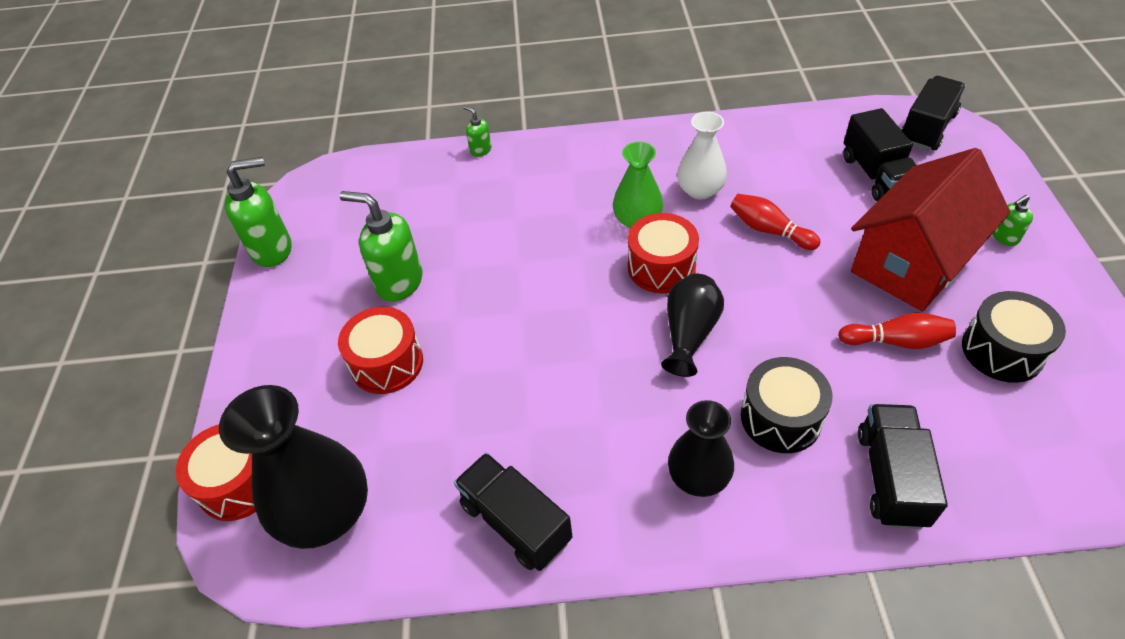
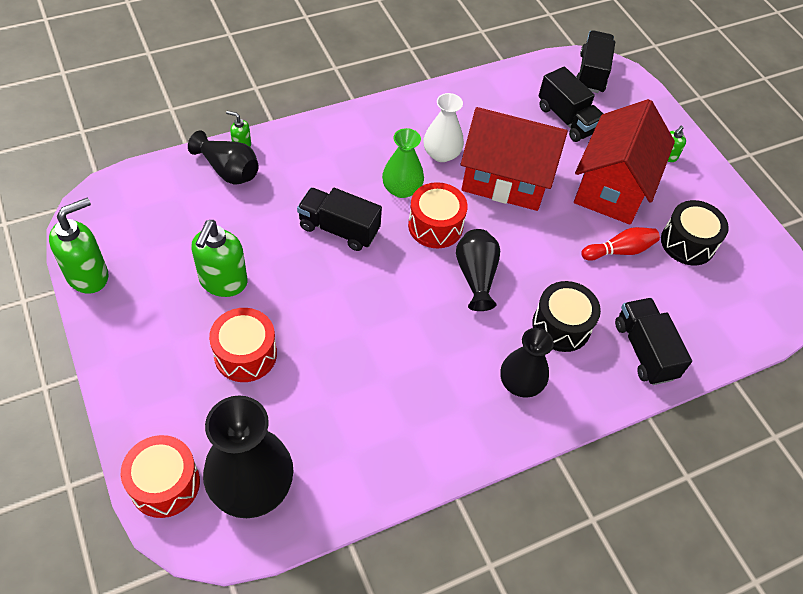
camera: 30 degrees left, 5 degrees up
(399, 282) = (223, 282): green soap dispenser -> green soap dispenser turned 75 degrees counterclockwise
(456, 171) = (228, 170): none -> black vase
(515, 522) = (403, 451): black truck -> black truck (339, 229)
(769, 230) = (505, 179): red bowling pin -> red house

